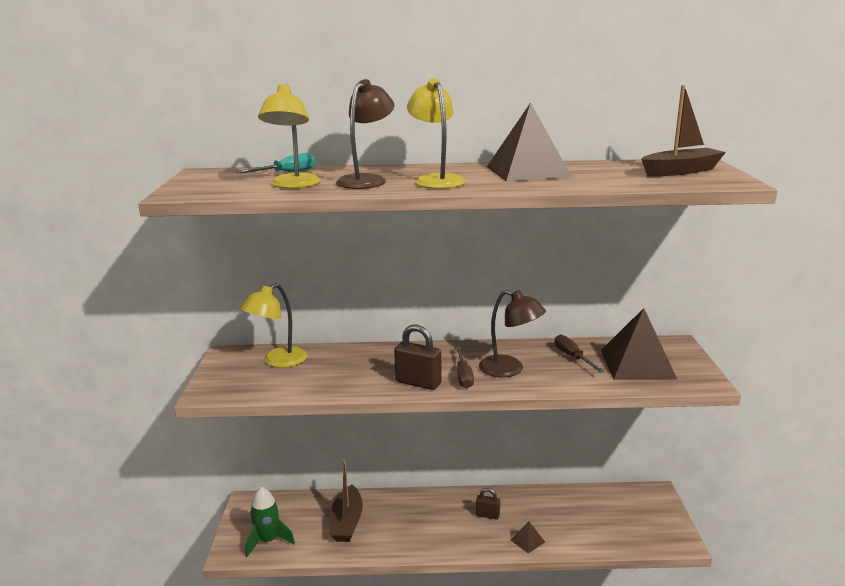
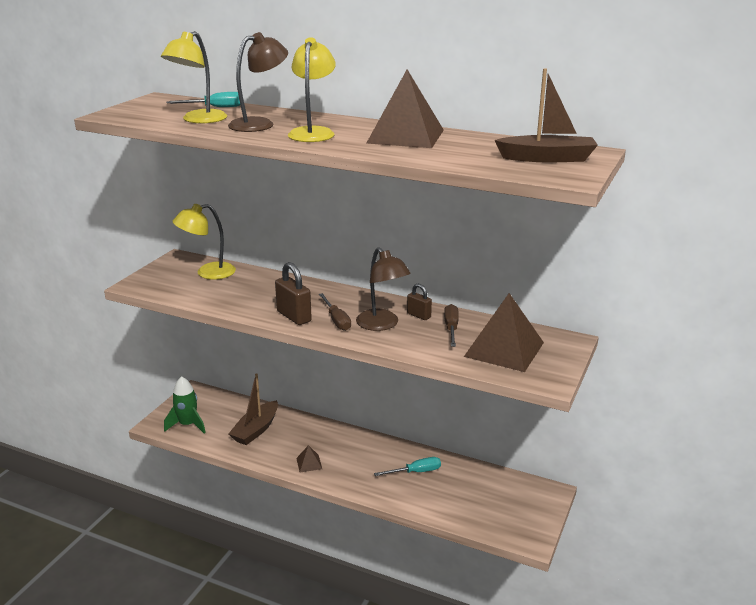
camera: 25 degrees right, 5 degrees up
(463, 376) = (336, 320): brown screwdriver -> brown screwdriver turned 45 degrees counterclockwise
(487, 515) = (374, 461): brown padlock -> brown padlock (419, 315)
(527, 541) = (390, 492): brown pyramid -> brown pyramid (309, 463)
(533, 513) = (416, 472): none -> turquoise screwdriver

